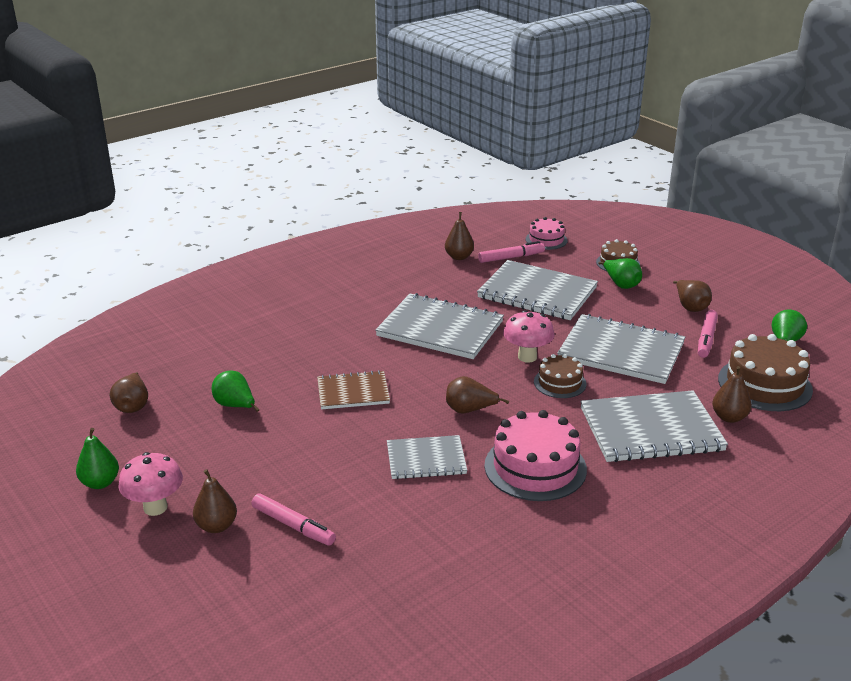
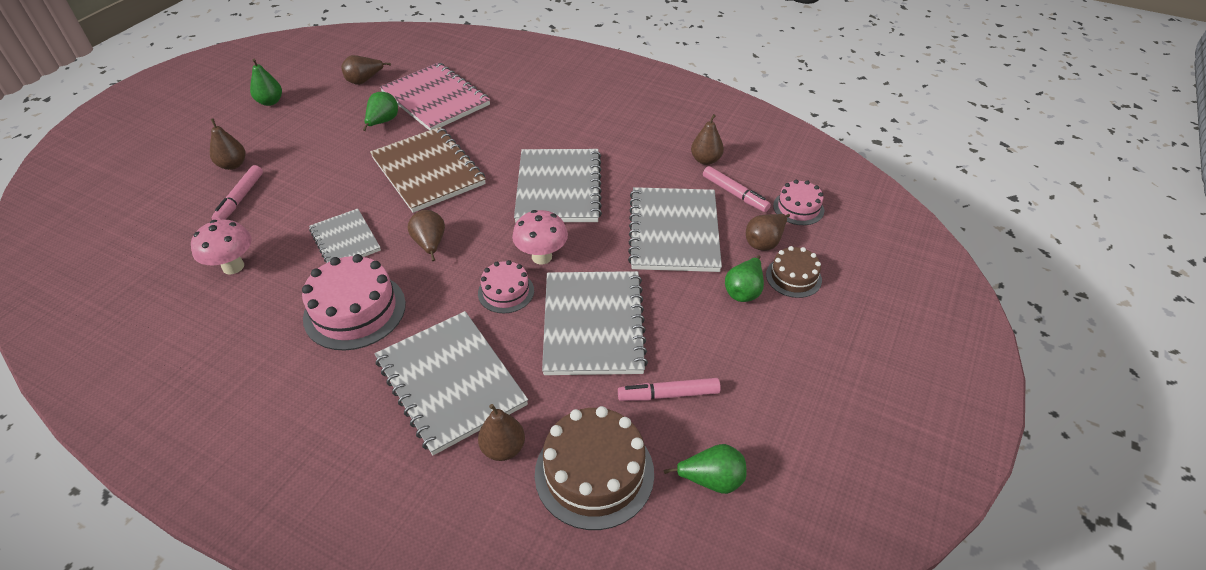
camera: 65 degrees right, 15 degrees up
(155, 507) = (248, 133): pink mushroom -> pink mushroom (233, 267)
(225, 365) = (435, 99): none -> pink notebook
(353, 392) = (428, 171): brown notebook -> brown notebook, size x1.69
(560, 383) = (506, 292): brown cake -> pink cake
(690, 307) = (736, 364): brown pear -> brown pear (764, 242)

